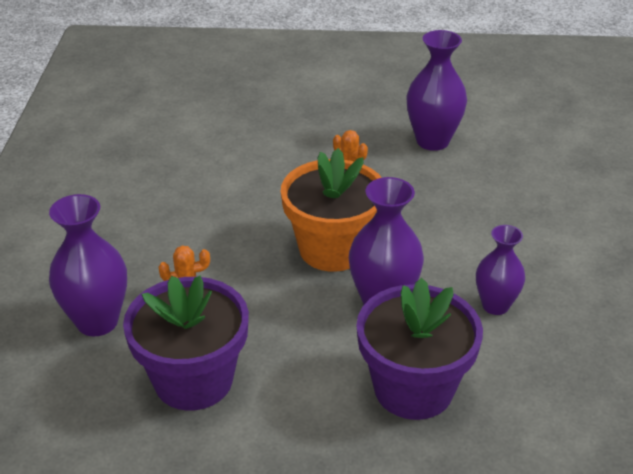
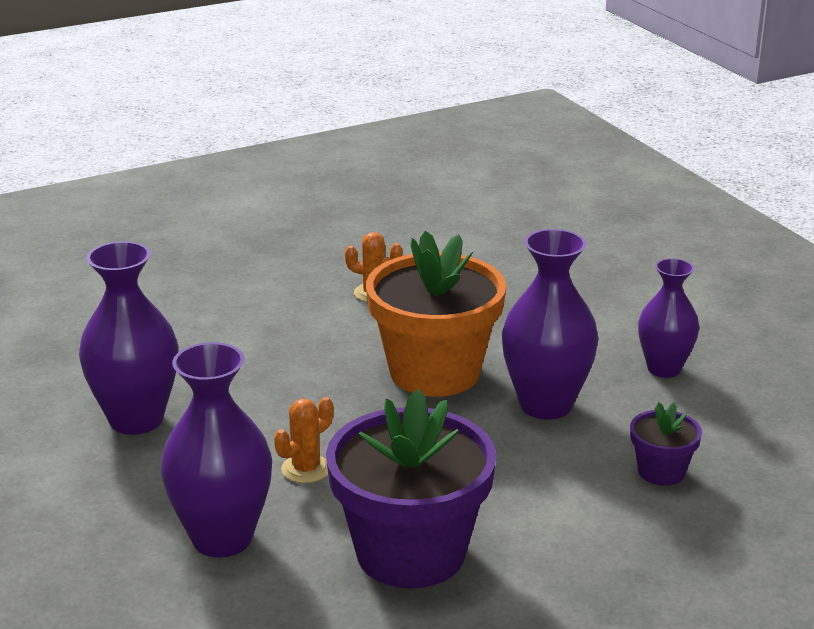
camera: 30 degrees left, 10 degrees down
(413, 389) = (661, 471): purple flower pot -> purple flower pot, size x0.46
(432, 141) = (437, 237): purple vase -> purple vase (136, 419)

